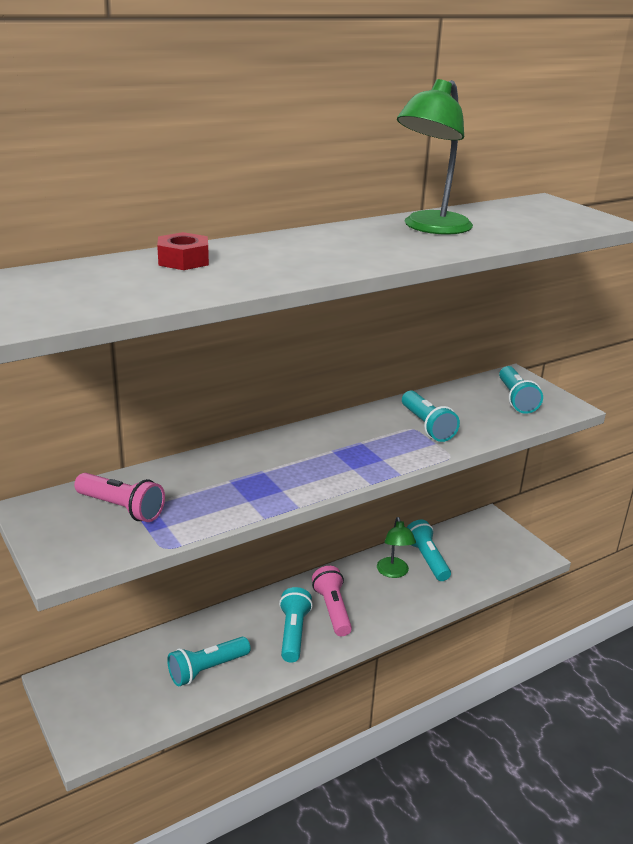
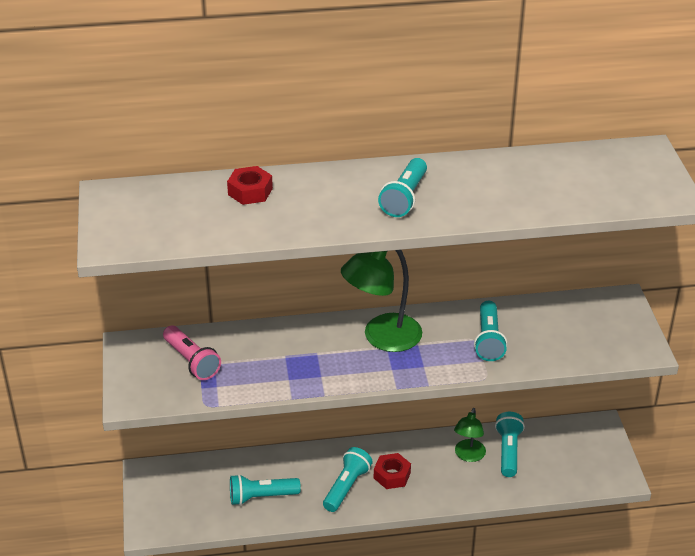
camera: 25 degrees right, 10 degrees up
(332, 610) = (392, 475): pink flashlight -> red nut
(430, 228) = (489, 179): green lamp -> green lamp (382, 337)
(516, 399) = (599, 329): turquoise flashlight -> turquoise flashlight (405, 198)

